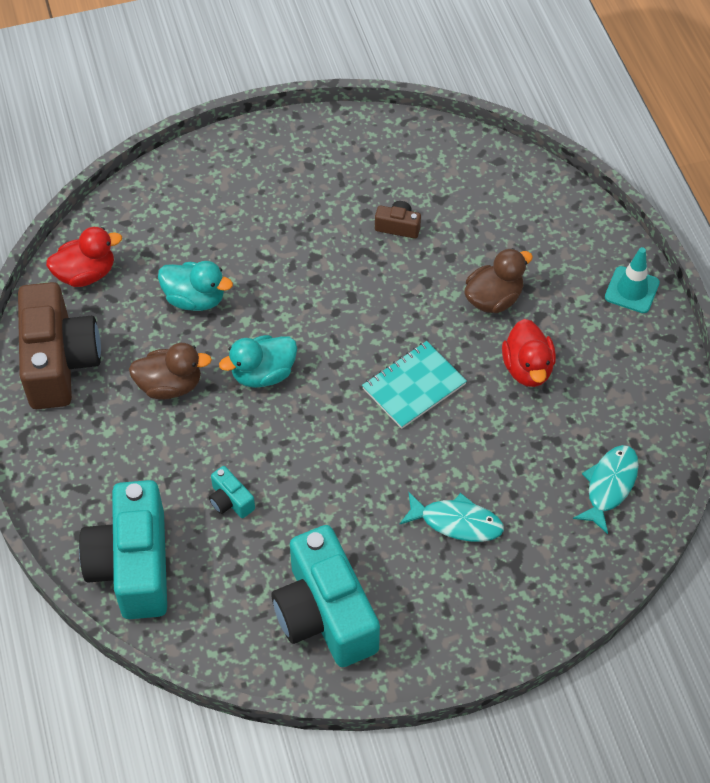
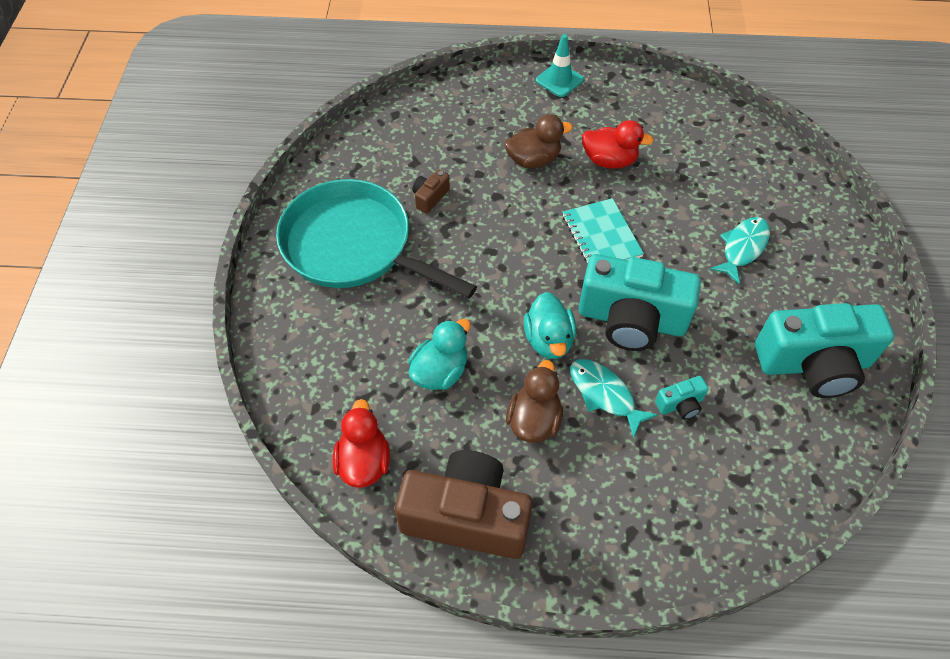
camera: 70 degrees left, 0 degrees up
(133, 565) = (732, 507): turquoise camera -> turquoise camera (631, 319)
(309, 188) = (354, 246): none -> turquoise pan
(493, 299) = (533, 160): brown duck -> brown duck turned 90 degrees clockwise
(609, 485) = (732, 148): turquoise fish -> turquoise fish (604, 394)

